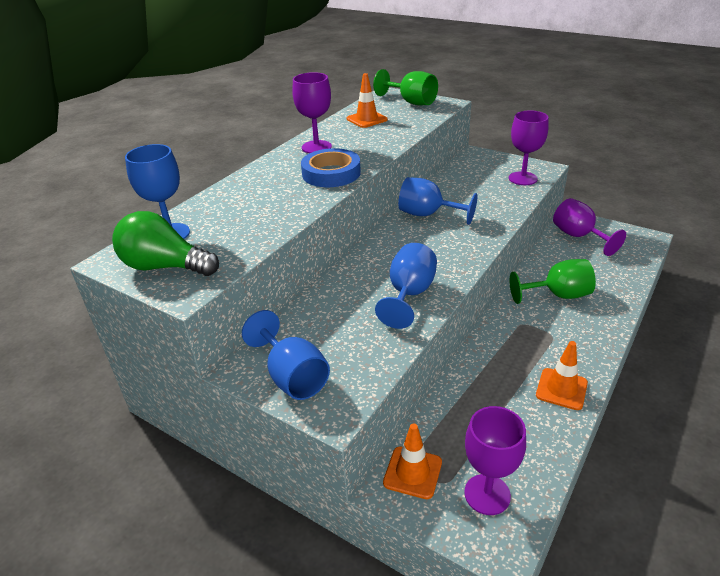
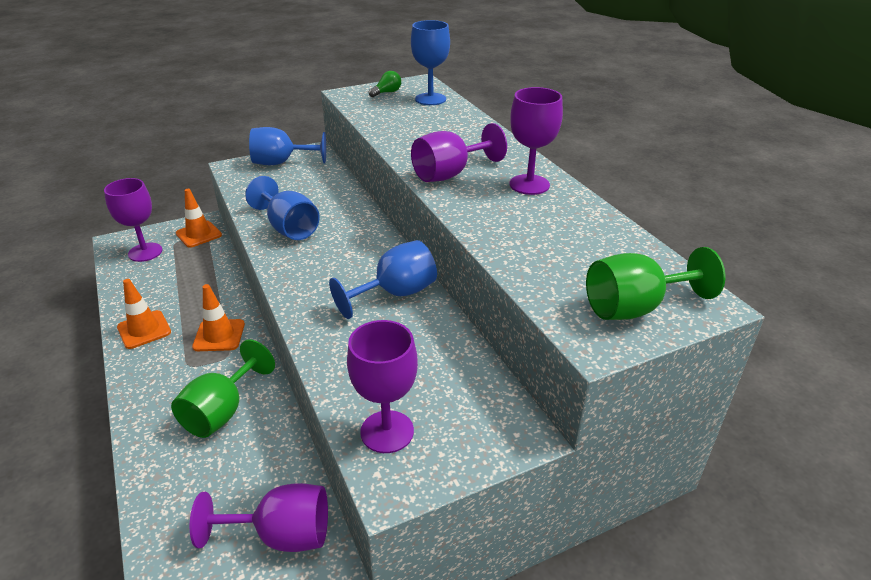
camera: 120 degrees right, 0 degrees up
(165, 267) = (387, 92): green light bulb -> green light bulb, size x0.48
(331, 173) = (449, 174): blue tape -> purple goblet
(366, 119) = (590, 242): orange traffic cone -> orange traffic cone (219, 335)

